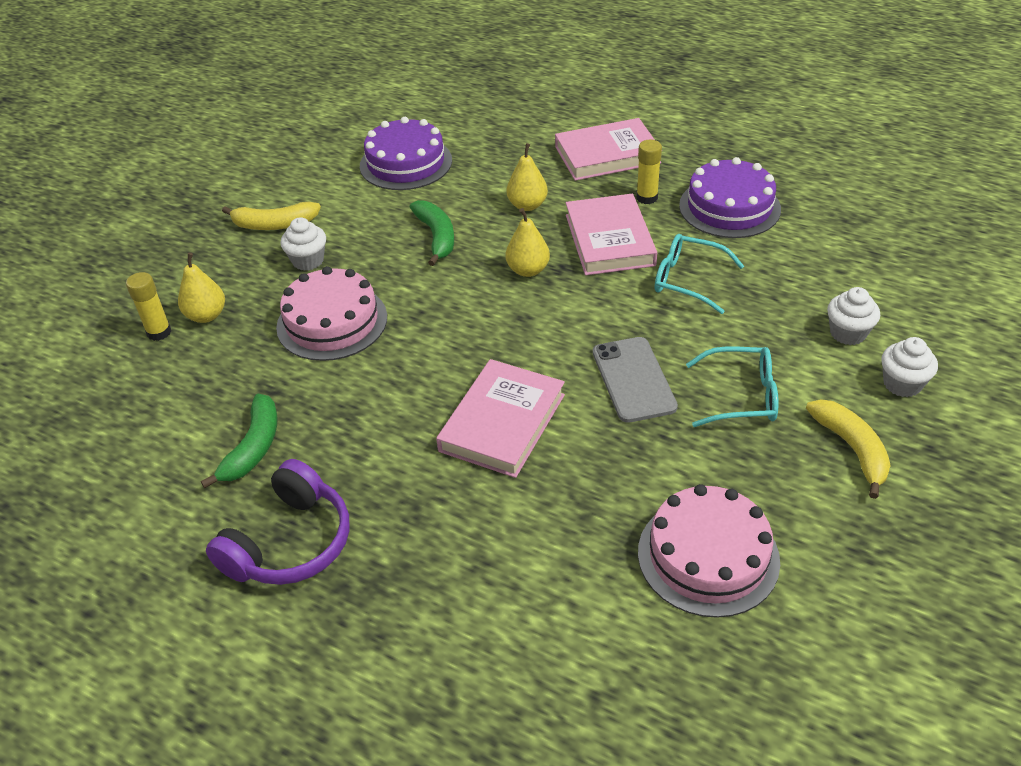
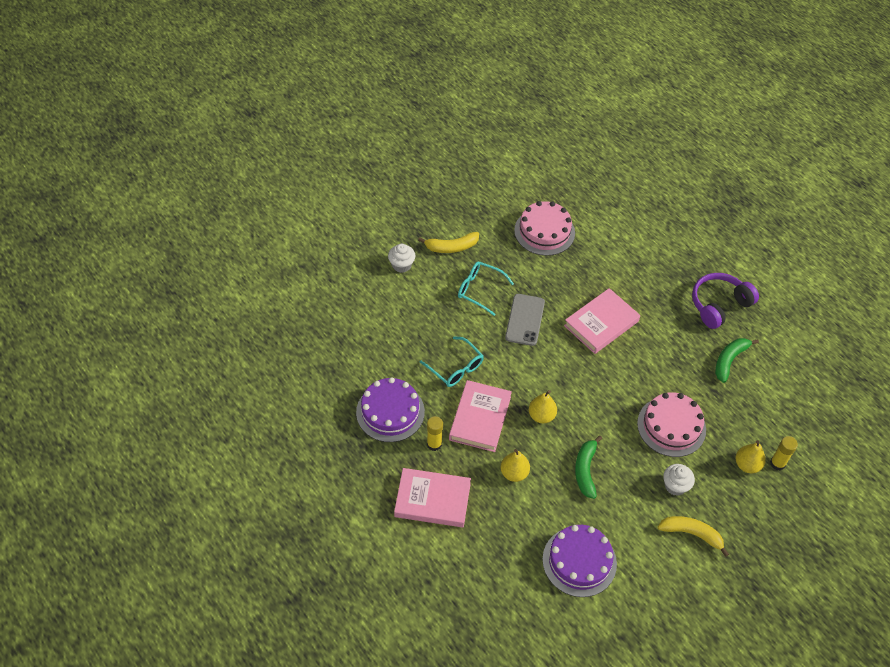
camera: 160 degrees left, 10 degrees up
(848, 333) = (401, 300): white cupcake -> none
(852, 449) = (451, 247): yellow banana -> yellow banana turned 105 degrees counterclockwise

